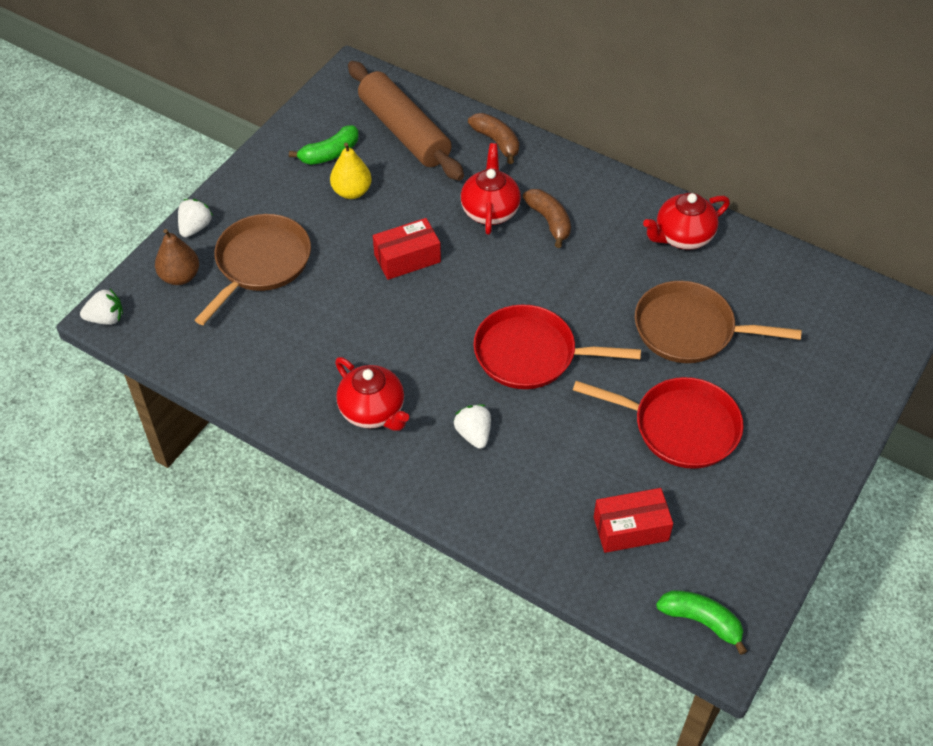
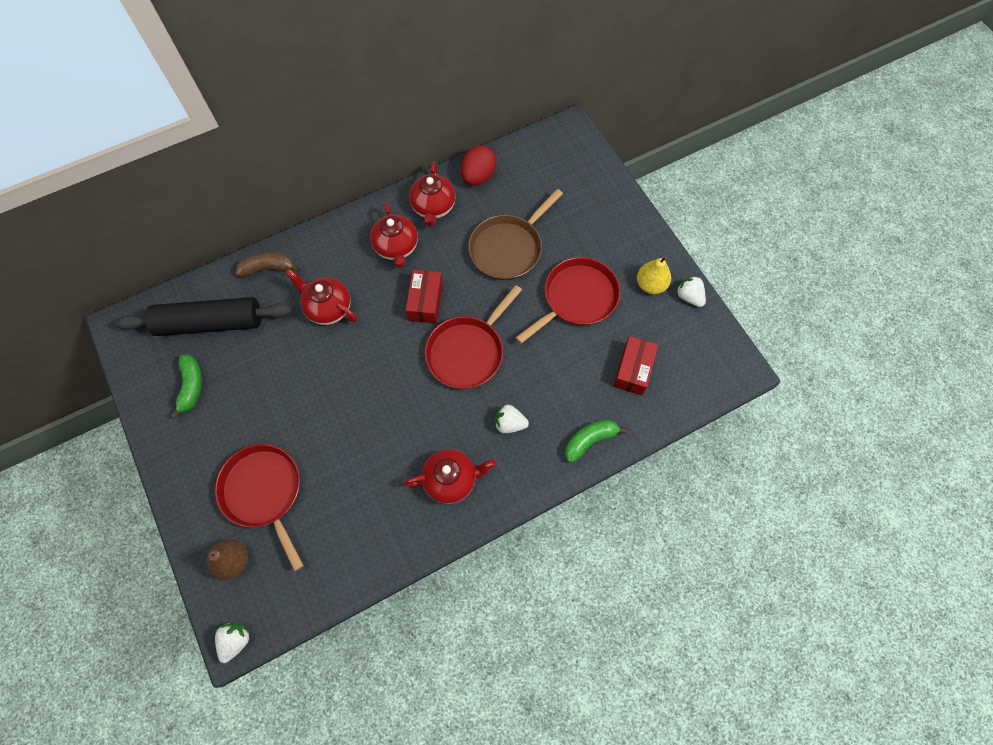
camera: 60 degrees left, 15 degrees up
(195, 227) = (191, 525): white strawberry -> white strawberry (689, 297)
(260, 263) = (264, 492): brown pan -> red pan
(352, 191) = (241, 390): yellow pear -> yellow pear (650, 285)
(404, 131) = (210, 323): brown rolling pin -> black rolling pin
(407, 258) = (332, 385): red box -> red box (425, 302)
(549, 221) = (364, 276): brown banana -> none
(606, 230) = (396, 247): none -> red teapot
(701, 621) = (715, 369): green banana -> green banana (589, 440)
(758, 257) = (478, 176): none -> red egg

